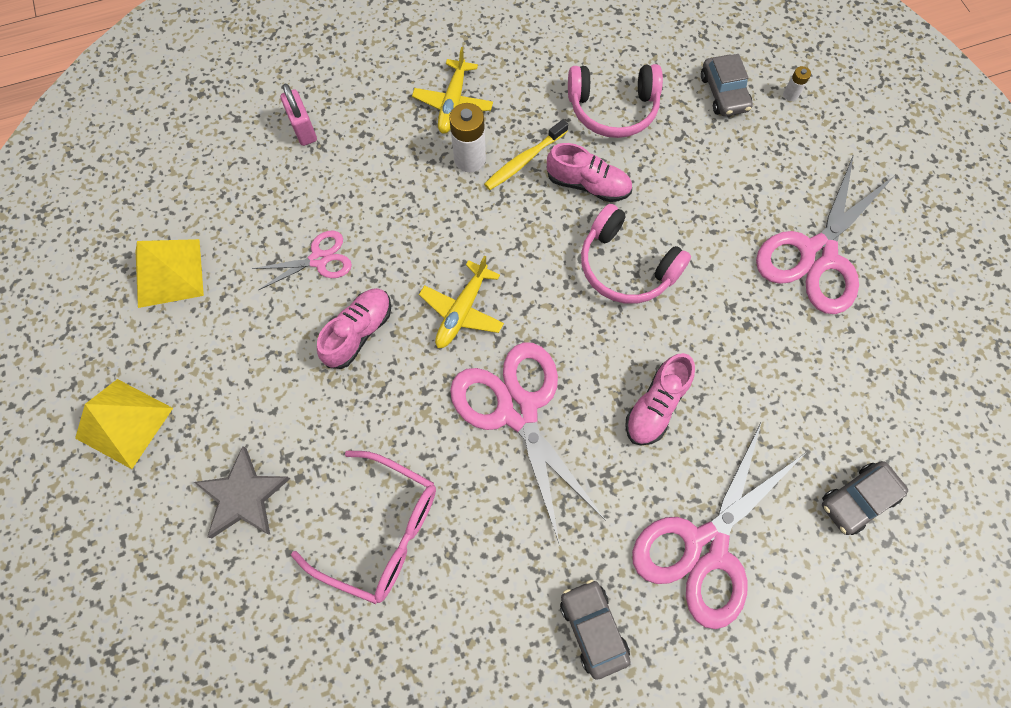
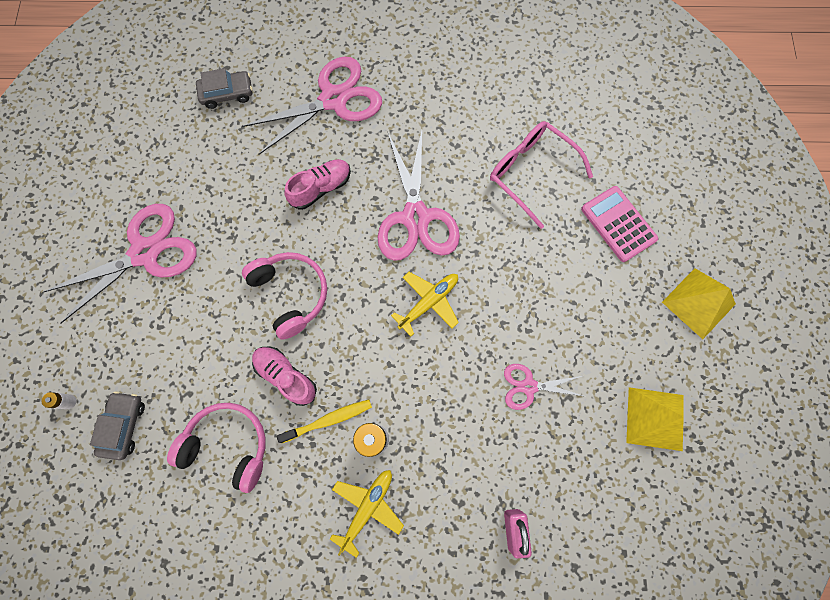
camera: 160 degrees left, 5 degrees up
(243, 496) = (618, 224): grey star -> pink calculator
(359, 332) = (512, 312): pink shoe -> none
(593, 628) = (420, 82): grey car -> none

